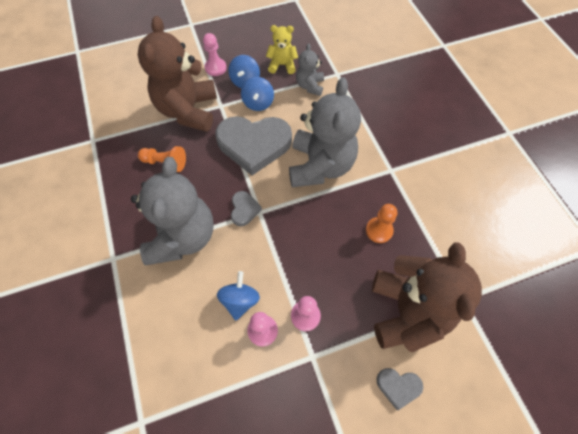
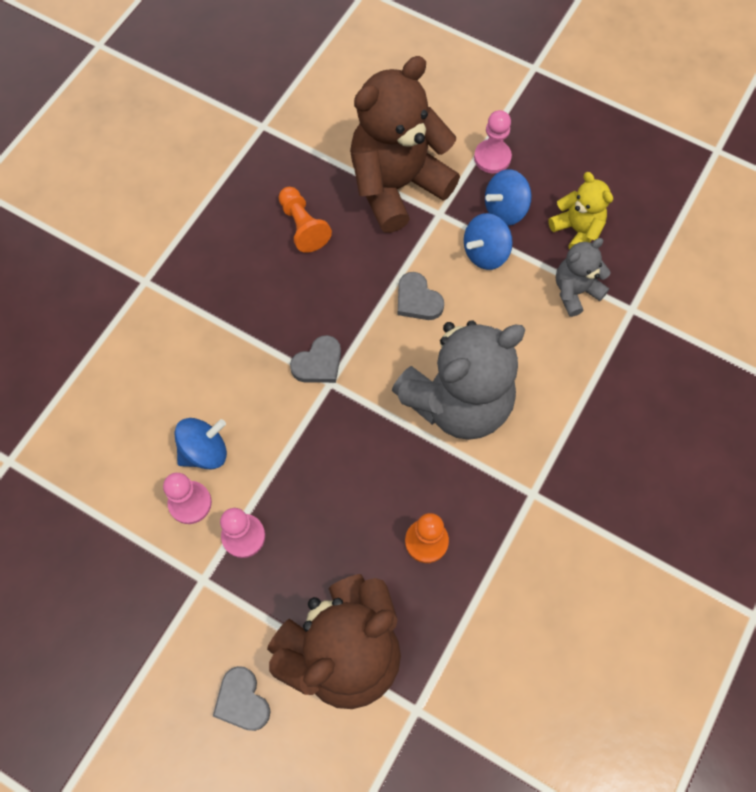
camera: 50 degrees right, 5 degrees up
(182, 237) = (228, 327): grey teddy bear -> none
(254, 145) = (417, 300): grey heart -> grey heart, size x0.45

